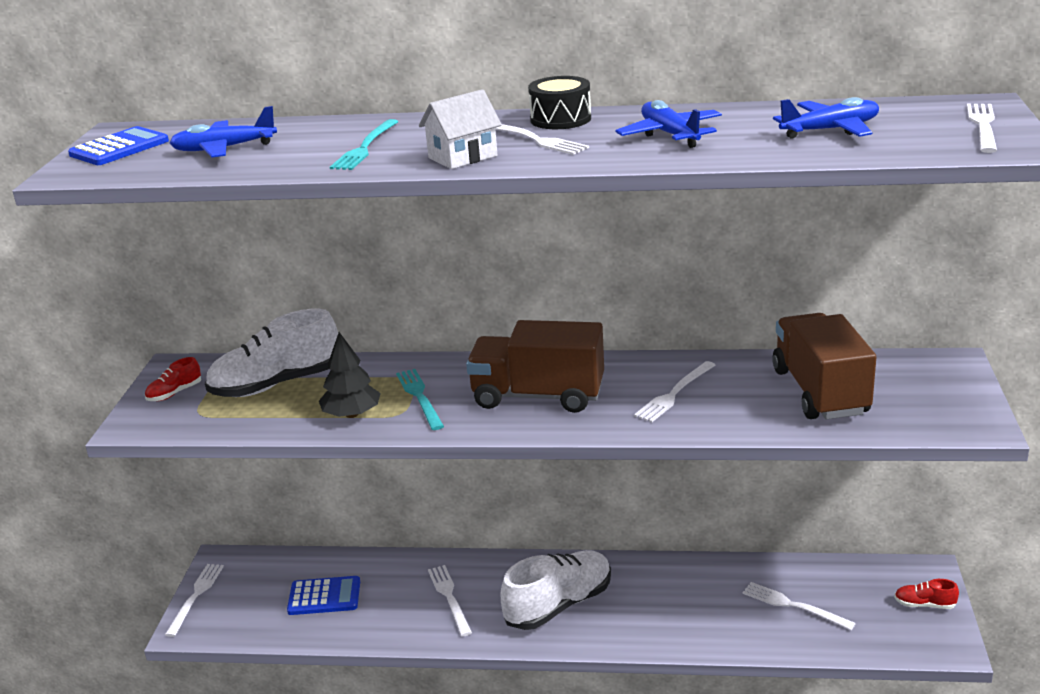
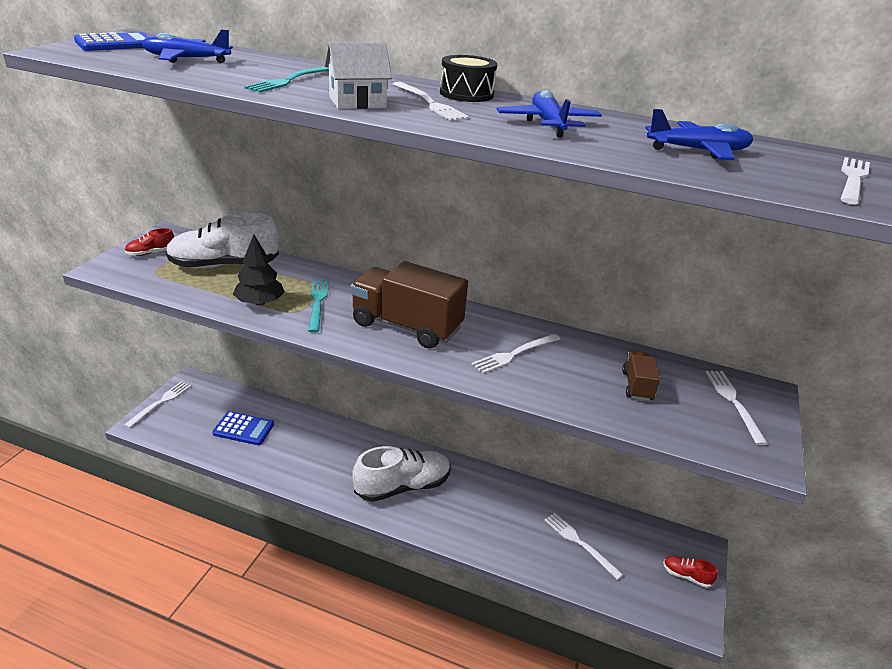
camera: 10 degrees right, 5 degrees up
(449, 597) = (328, 456): white fork -> white fork (733, 403)
(820, 392) = (637, 386): brown truck -> brown truck, size x0.48

